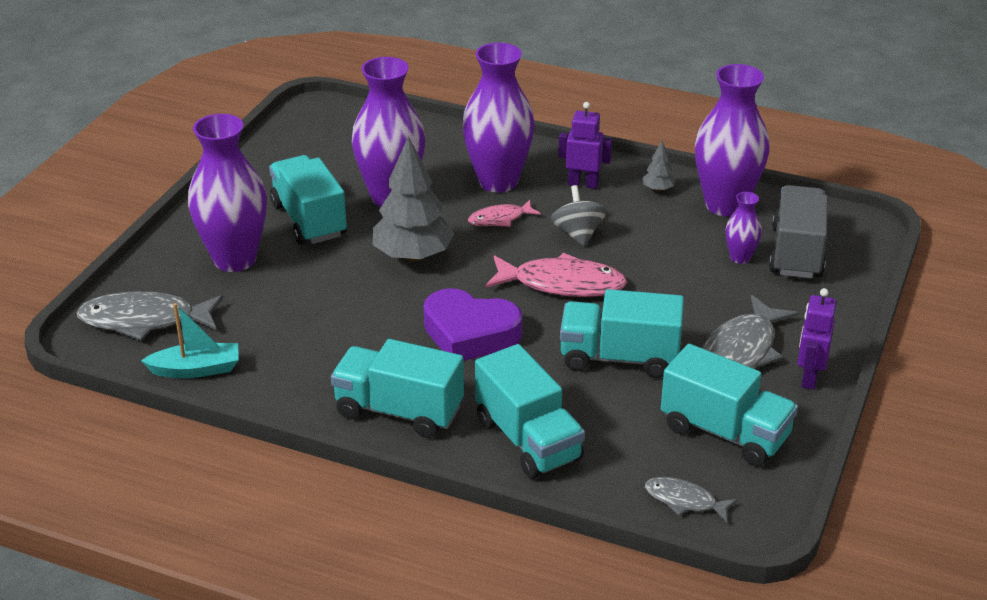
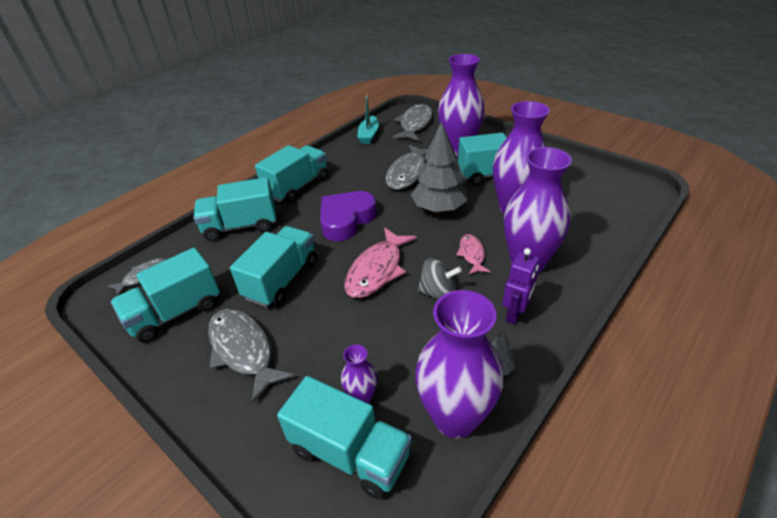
camera: 110 degrees right, 5 degrees up
(324, 298) = (408, 173): none -> grey fish
(796, 252) = (350, 452): grey truck -> turquoise truck
(809, 378) = (185, 385): purple robot -> none

